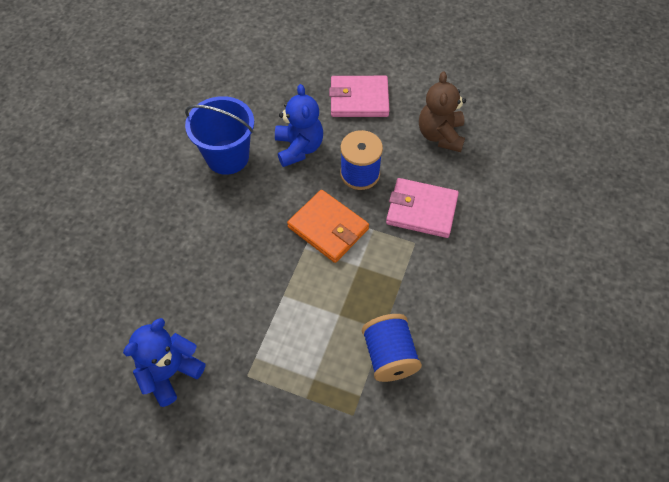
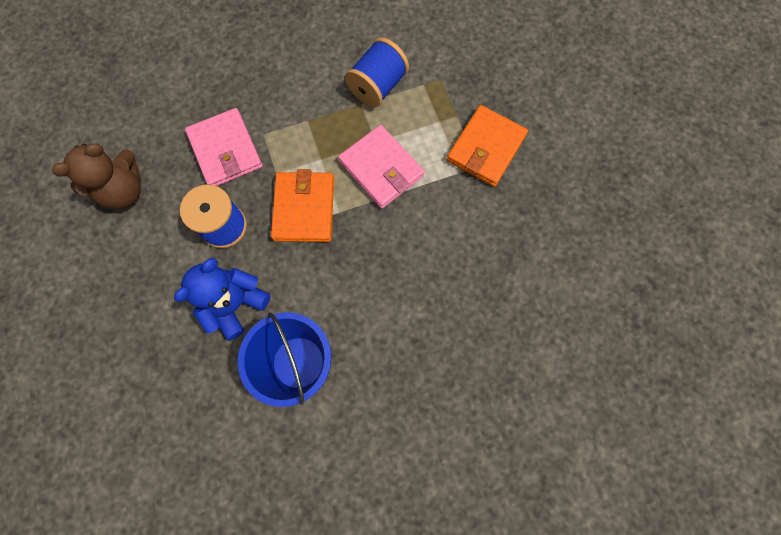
camera: 130 degrees left, 15 degrees up
(170, 372) = (527, 220): blue teddy bear -> none
(256, 395) = (486, 148): none -> orange wallet
(359, 99) = (128, 296): pink wallet -> pink wallet (381, 169)

